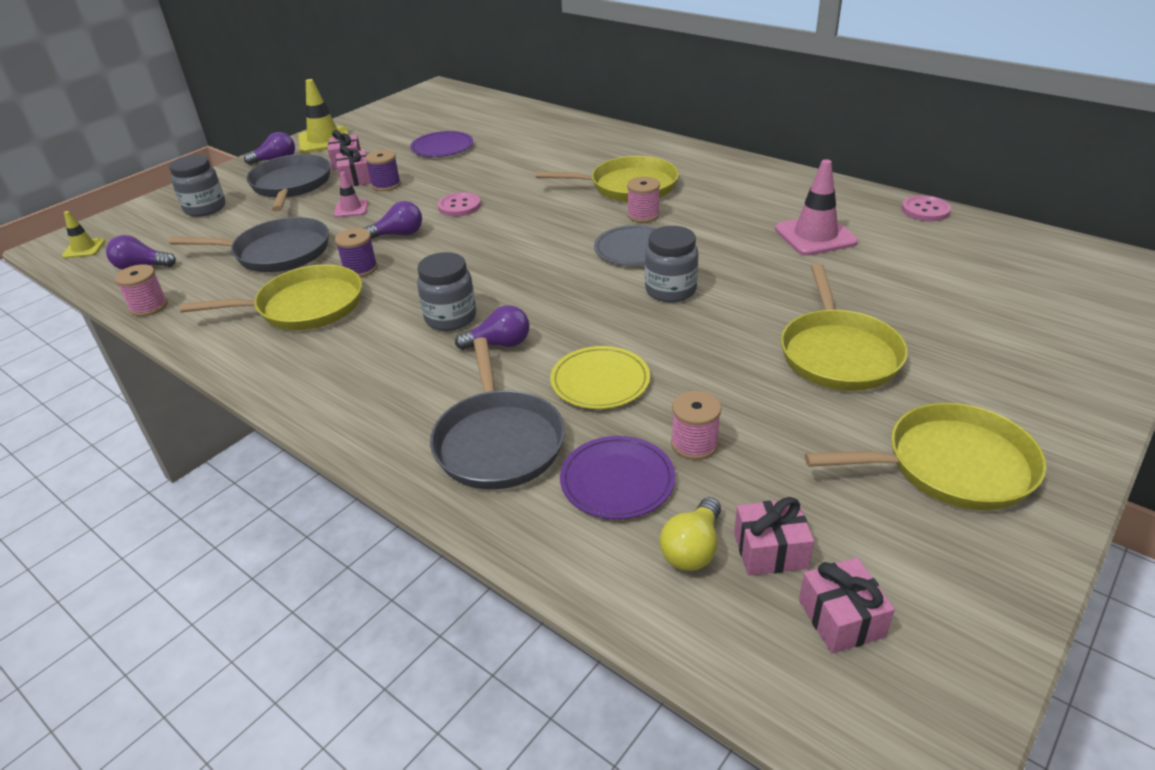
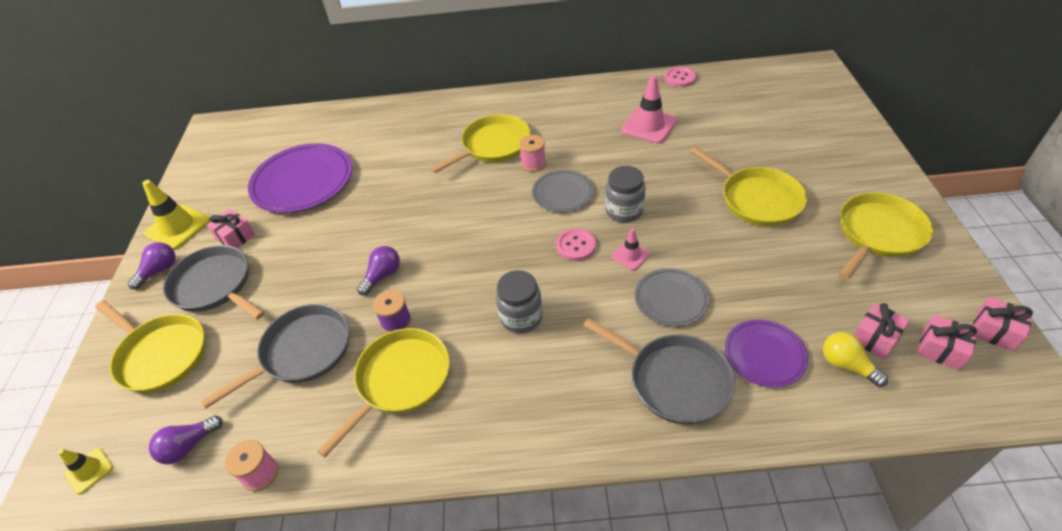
camera: 40 degrees left, 10 degrees up
(205, 208) = (161, 355): grey jar -> yellow pan
(351, 209) = (307, 276): pink traffic cone -> pink traffic cone (630, 255)
(356, 179) = (268, 248): pink gift -> pink gift (994, 331)
(386, 185) = (305, 239): purple spool -> none
(442, 147) = (303, 181): purple plate -> purple plate, size x1.77
(459, 206) = (395, 226): pink button -> pink button (576, 246)
(499, 344) = (579, 314): purple light bulb -> none
(600, 381) = (671, 299): yellow plate -> grey plate
(692, 549) = (846, 365): yellow light bulb -> yellow light bulb turned 150 degrees clockwise
(694, 444) = (768, 304): pink spool -> none

